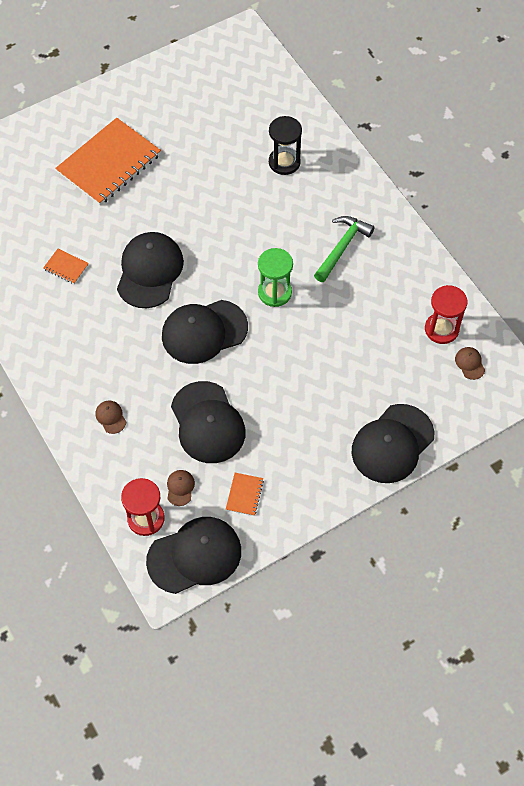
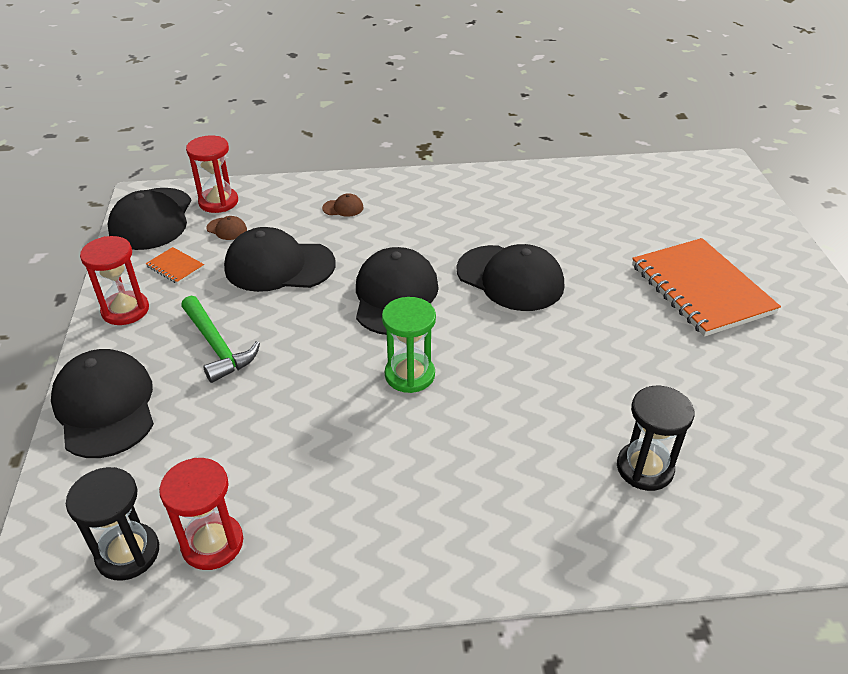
camera: 115 degrees right, 20 degrees down
(66, 267) = (551, 222): orange notebook -> none
(307, 495) = (125, 310): none -> red hourglass
(342, 247) = (441, 477): green hammer -> green hammer (217, 346)
(470, 363) = (128, 553): brown cap -> black hourglass

